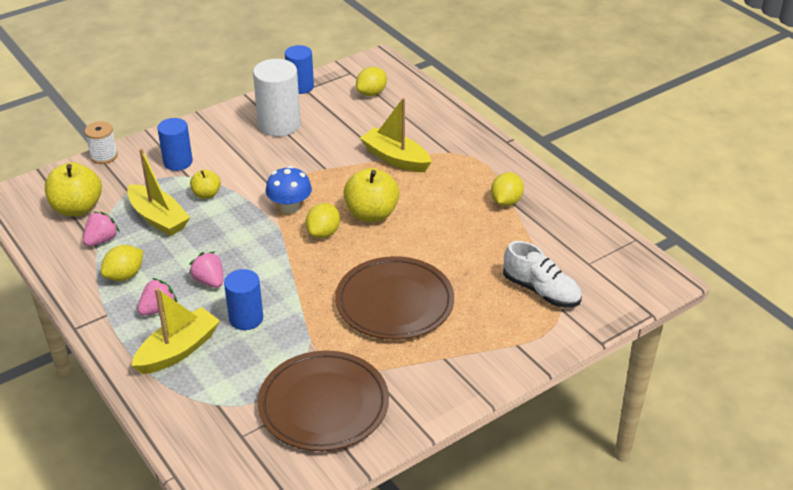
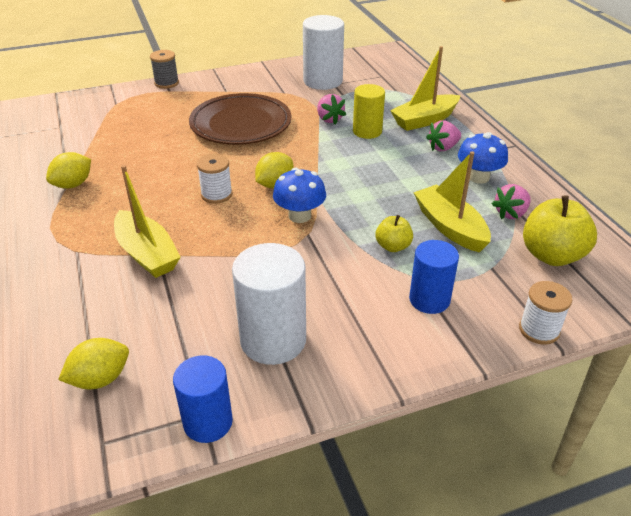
camera: 165 degrees left, 0 degrees up
(124, 275) = (478, 177): yellow lemon -> blue mushroom
(209, 281) = (396, 161): pink strawberry -> pink strawberry (329, 119)
(246, 318) = (367, 131): blue cylinder -> yellow cylinder
(323, 405) = (322, 81): brown plate -> white cylinder
(371, 214) = (216, 194): yellow apple -> white spool
(531, 358) = (166, 83): none -> grey spool
(541, 291) = (119, 115): white shoe -> none

